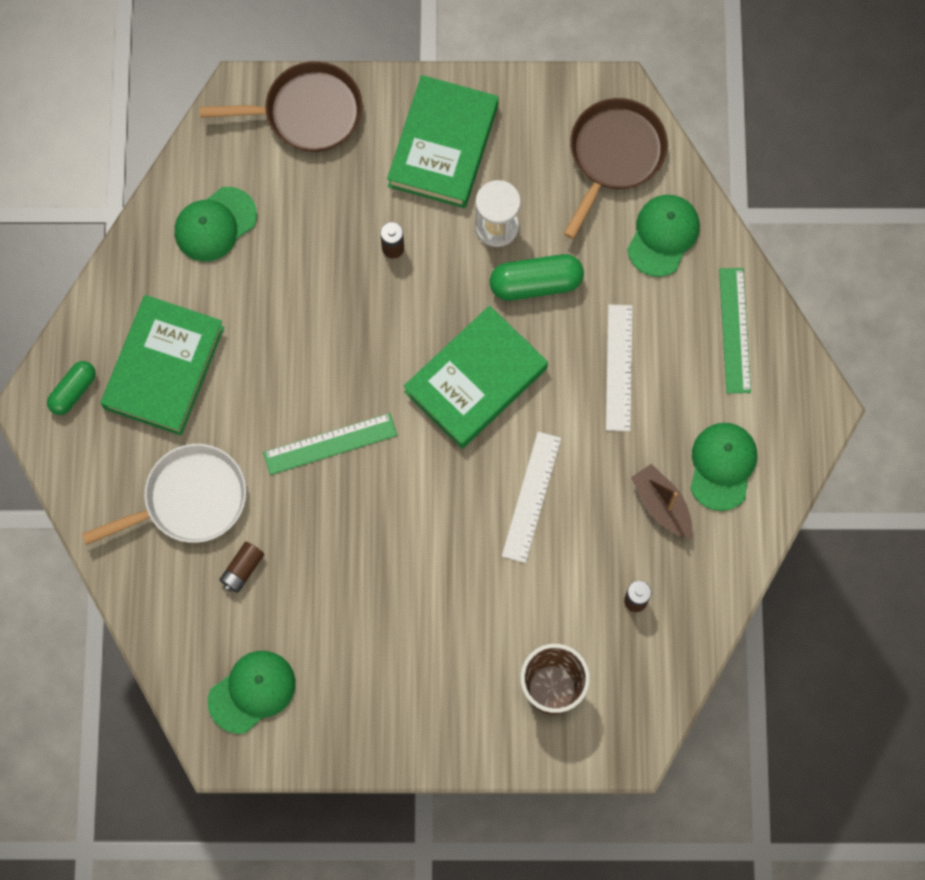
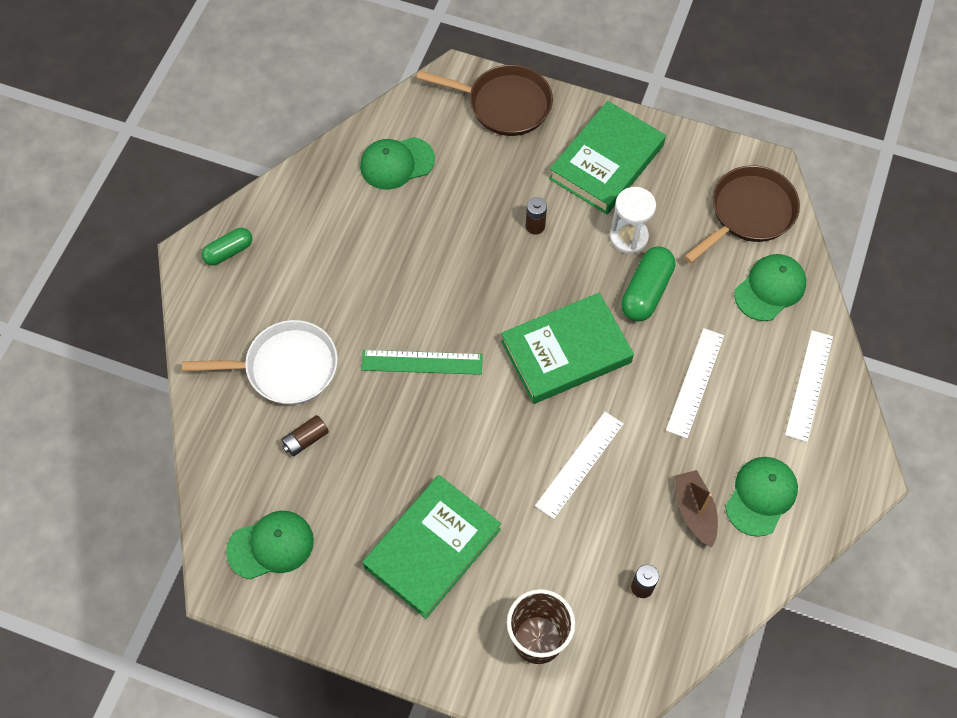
camera: 20 degrees right, 10 degrees down
(164, 368) = (309, 257): green book -> green book (432, 548)
(536, 283) = (646, 291): green capsule -> green capsule turned 75 degrees counterclockwise
(735, 330) = (809, 385): green ruler -> white ruler

